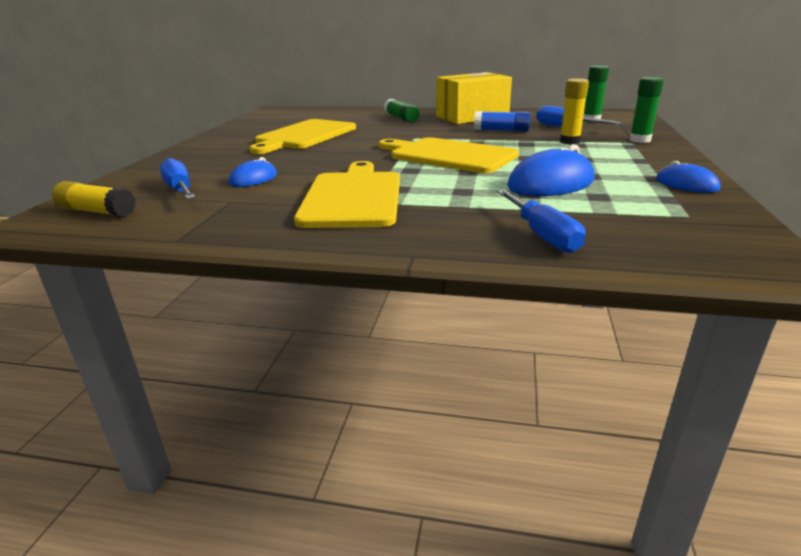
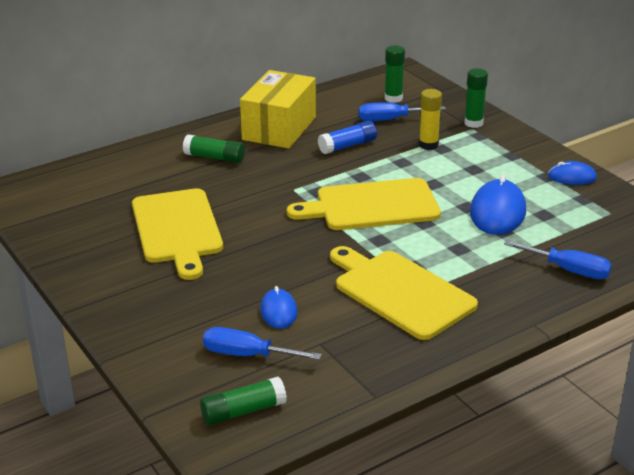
camera: 45 degrees left, 5 degrees up
(97, 212) = (243, 411): yellow glue stick -> green glue stick

